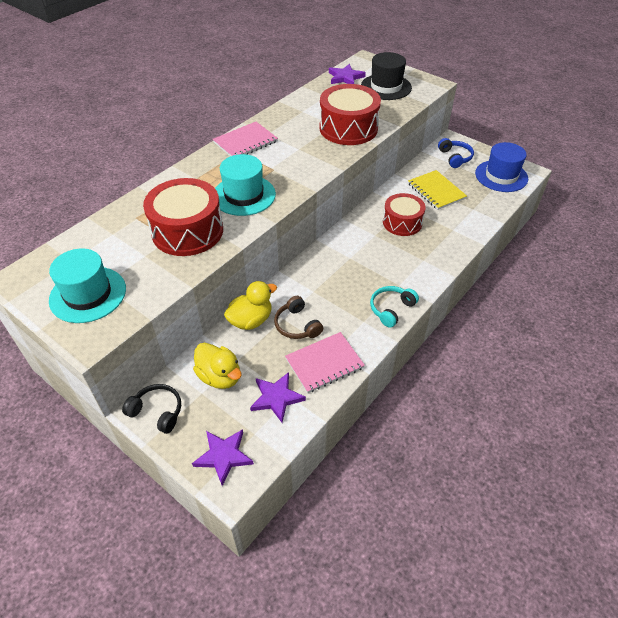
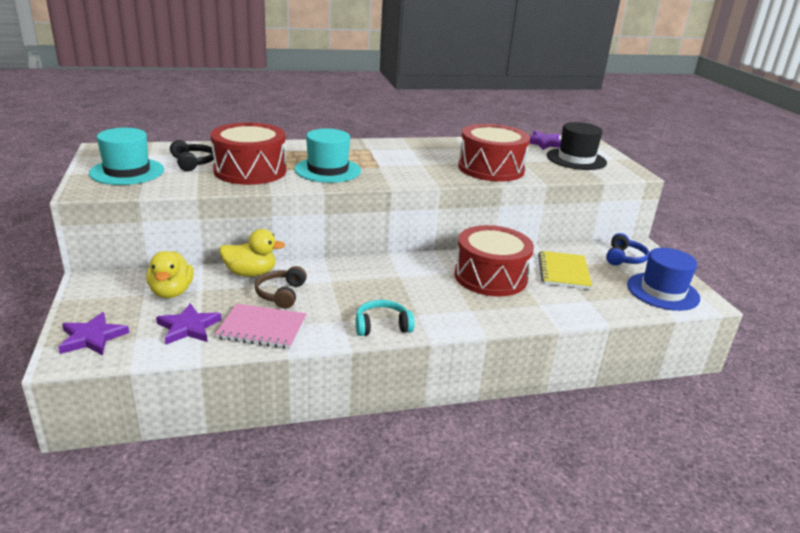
camera: 35 degrees right, 20 degrees down
(157, 411) = (98, 287): black headphones -> black headphones (193, 163)
(245, 142) = (384, 146): pink notebook -> none
(402, 222) = (490, 277): red drum -> red drum, size x1.50

